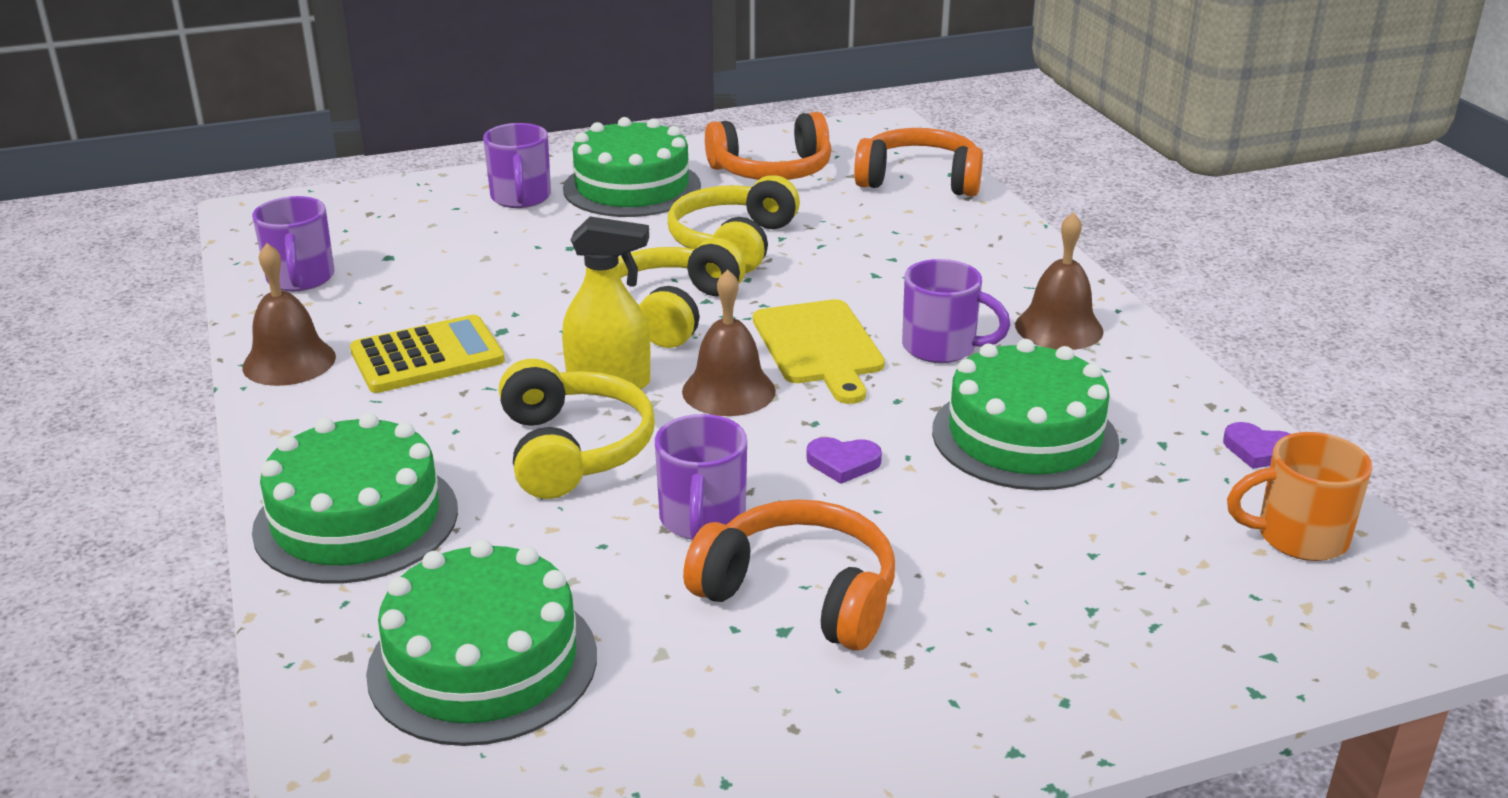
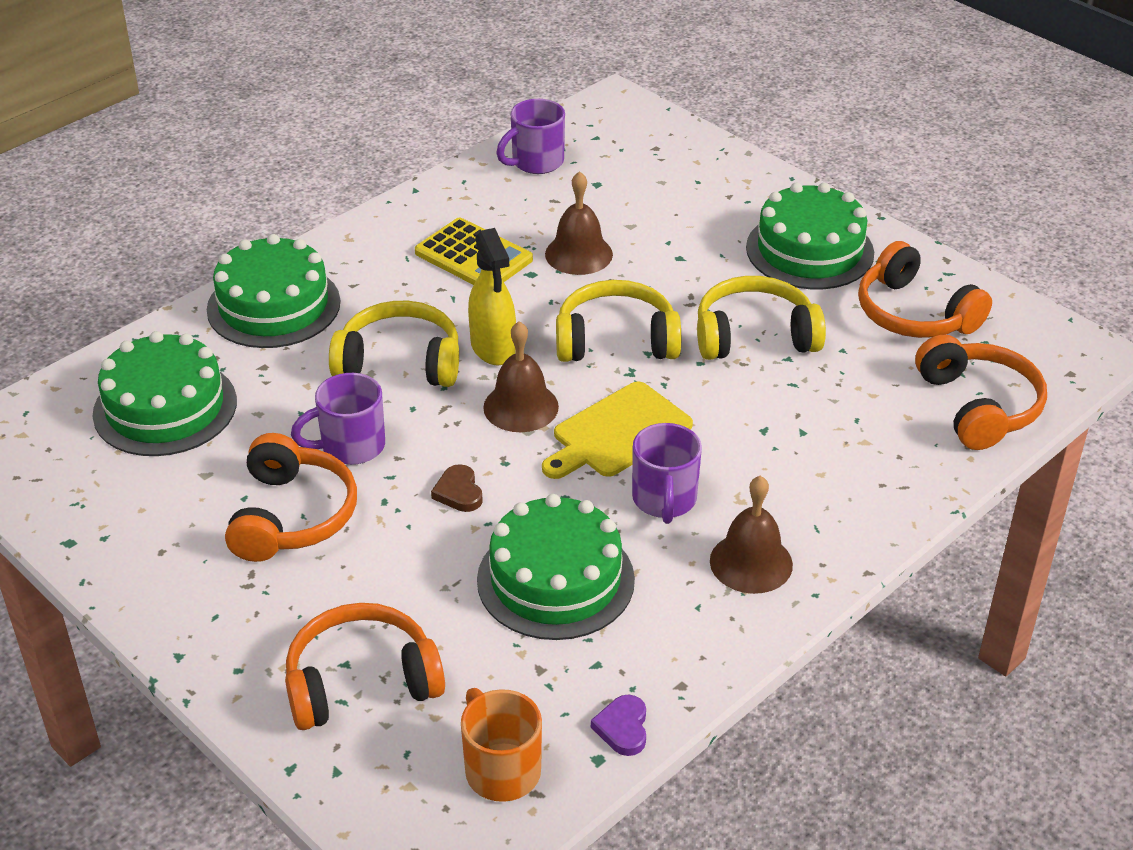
camera: 65 degrees right, 10 degrees up
(289, 362) = (428, 205): brown bell -> brown bell (578, 254)
(521, 198) = (739, 204): purple mug -> none
(573, 449) = (400, 362): yellow headphones -> yellow headphones turned 135 degrees counterclockwise
(843, 463) = (458, 492): purple heart -> brown heart
(1127, 603) = (361, 681): none -> orange headphones

